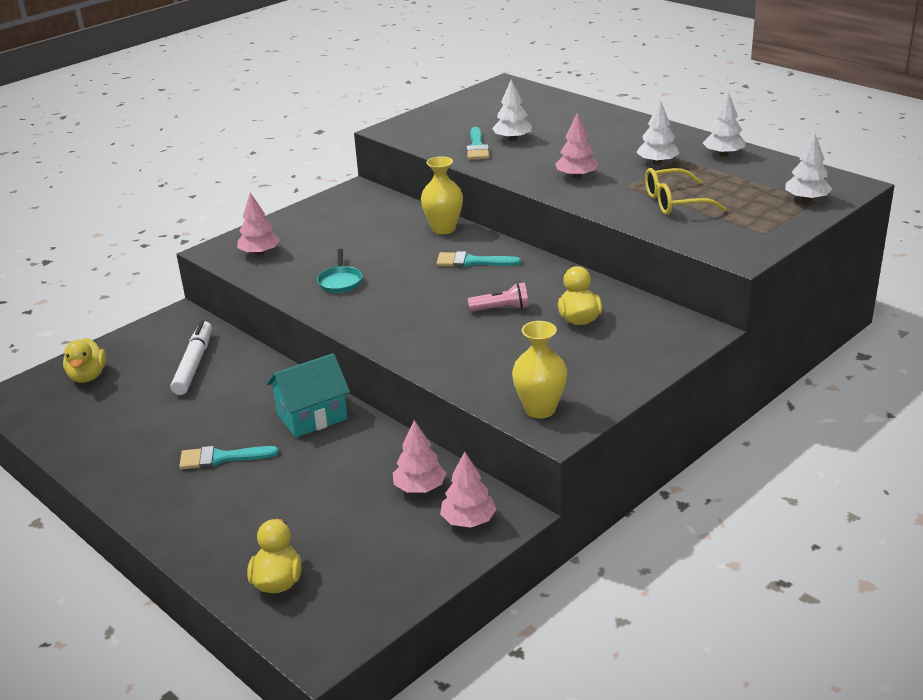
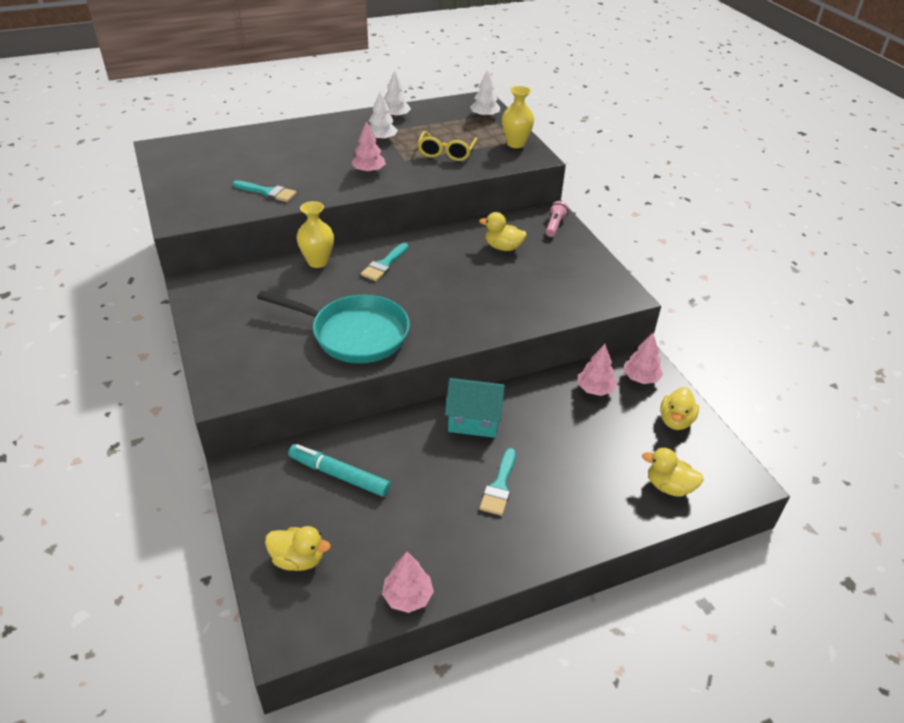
camera: 70 degrees left, 10 degrees up
(194, 364) = (339, 475): white marker -> turquoise marker
(259, 253) = (255, 367): pink tree -> pink tree (408, 596)
(312, 416) = (474, 420): turquoise house -> turquoise house turned 75 degrees counterclockwise
(340, 281) = (354, 334): turquoise pan -> turquoise pan, size x2.33
(402, 566) = (675, 421): none -> yellow duck
(501, 309) = (464, 272): pink flashlight -> pink flashlight (554, 226)
(512, 139) = (272, 175): white tree -> none
(540, 409) = (600, 295): yellow vase -> yellow vase (515, 144)

